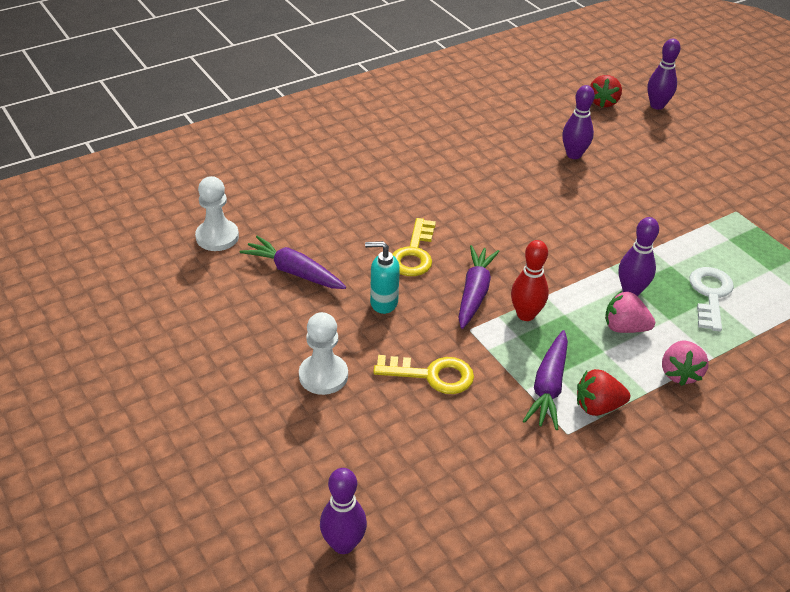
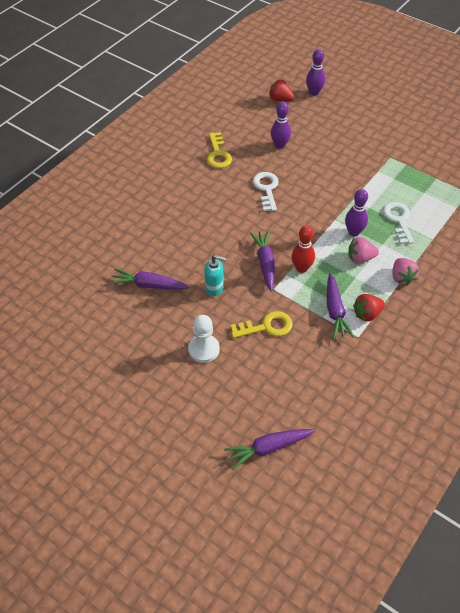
camera: 20 degrees left, 10 degrees up
(217, 237) = (86, 276): white pawn -> none
(343, 544) = (268, 448): purple bowling pin -> purple carrot
(383, 303) = (214, 288): turquoise soap dispenser -> turquoise soap dispenser turned 150 degrees counterclockwise
(414, 254) = (216, 248): yellow key -> yellow key (218, 154)
(526, 201) = (266, 189): none -> white key
(603, 102) = (280, 99): red strawberry -> red strawberry turned 120 degrees clockwise

